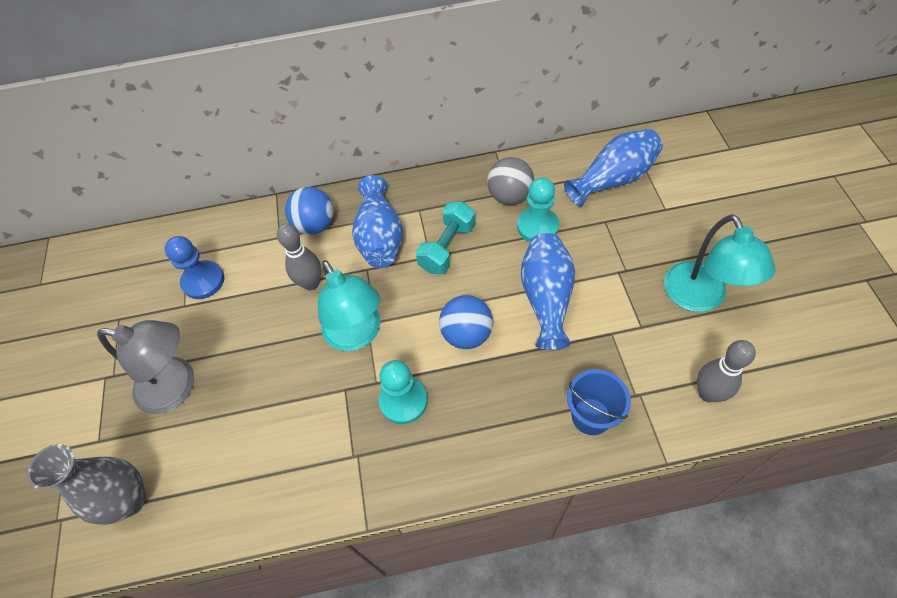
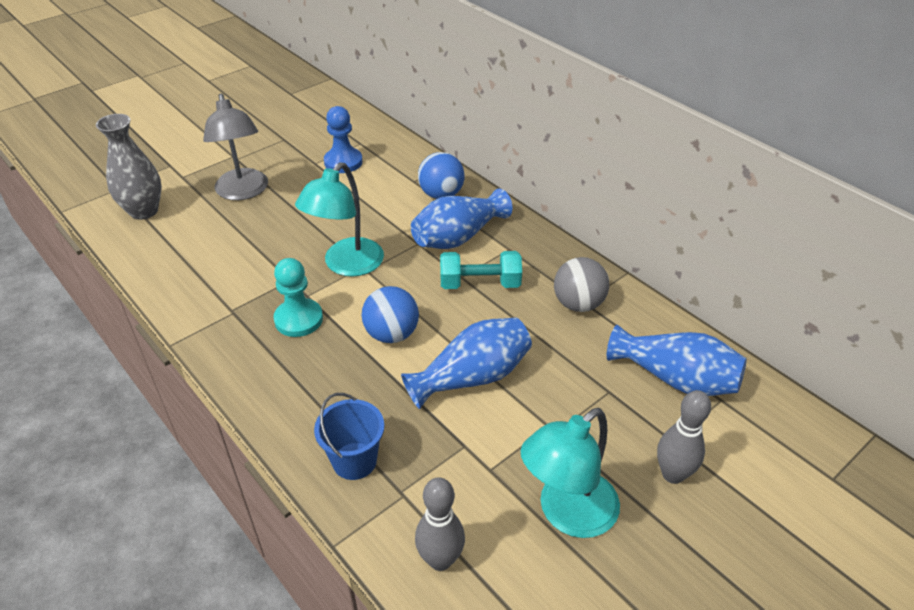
camera: 55 degrees right, 15 degrees down
(311, 283) = (380, 217): grey bowling pin -> grey bowling pin (673, 474)
(537, 226) = (557, 338): turquoise pawn -> none

